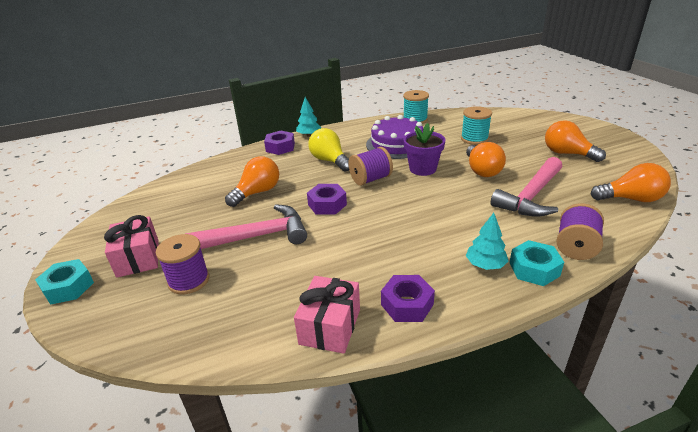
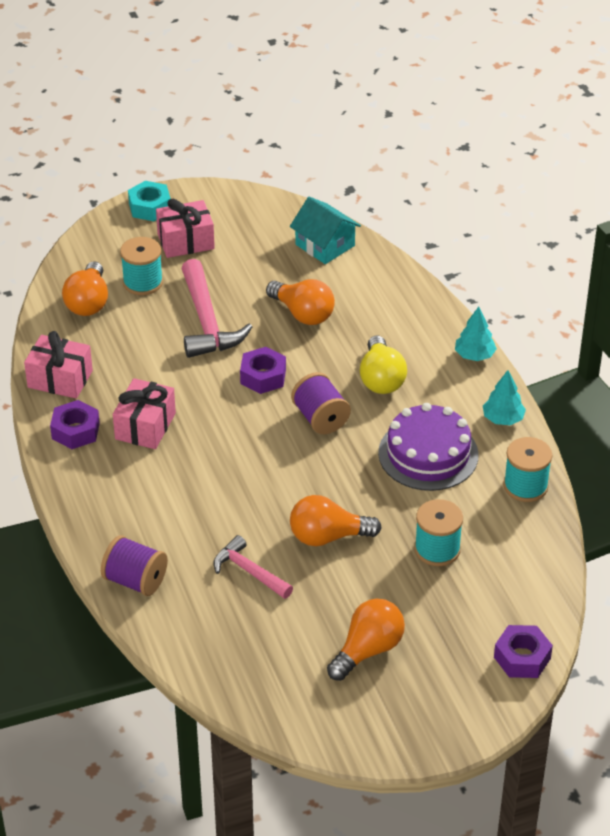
camera: 90 degrees right, 10 degrees up
(180, 188) = (325, 245): none -> turquoise house
(189, 280) = (143, 282): purple spool -> turquoise spool
(280, 147) = (433, 326): purple nut -> purple nut (522, 658)
(330, 161) = (381, 379): yellow light bulb -> yellow light bulb turned 120 degrees clockwise
(392, 259) = (145, 426): none -> pink gift
(422, 169) = (342, 474): purple flower pot -> none
(485, 265) = (120, 497): turquoise tree -> turquoise tree (503, 419)
(531, 196) = (249, 571): pink hammer -> pink hammer, size x0.61
(534, 269) = (105, 534): turquoise nut -> none
(630, 199) = (225, 672): orange light bulb -> orange light bulb (88, 302)

